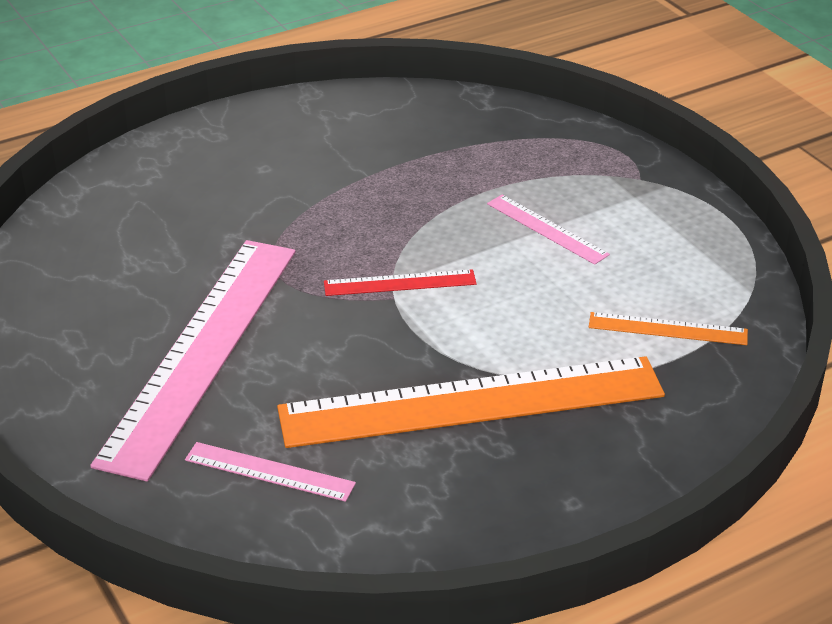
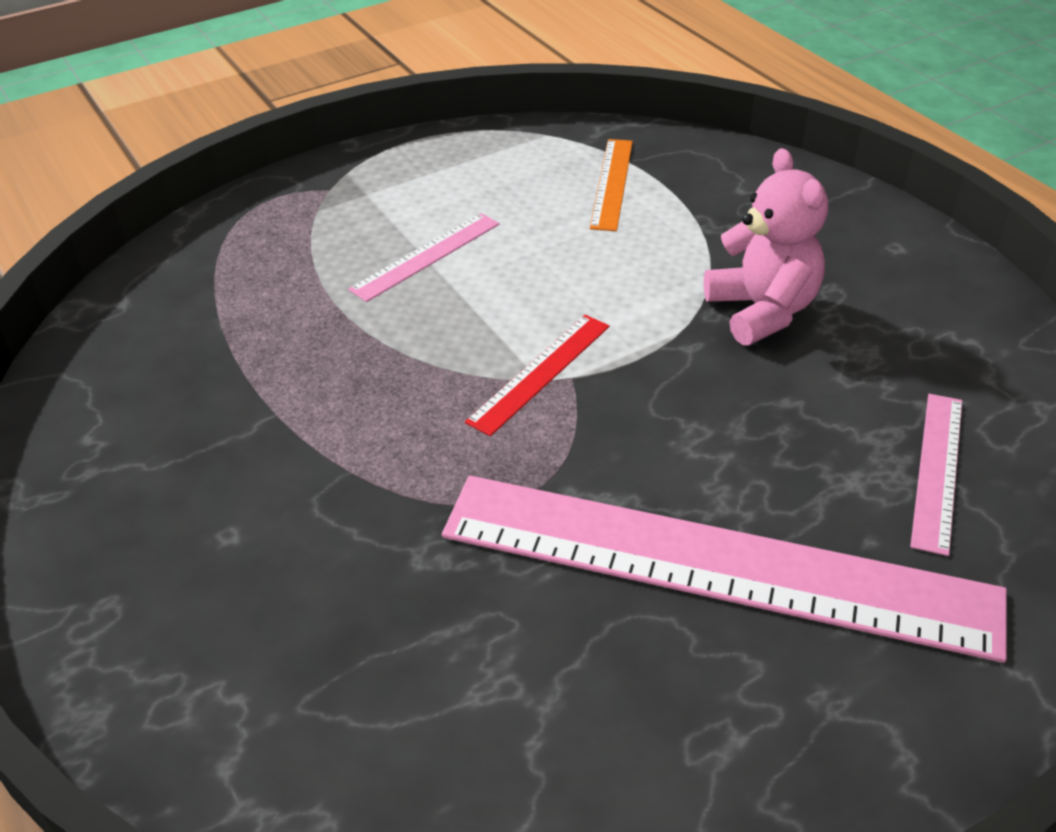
camera: 90 degrees left, 5 degrees up
(400, 283) = (540, 373): red ruler -> red ruler turned 45 degrees clockwise
(471, 402) = (762, 311): orange ruler -> pink teddy bear

